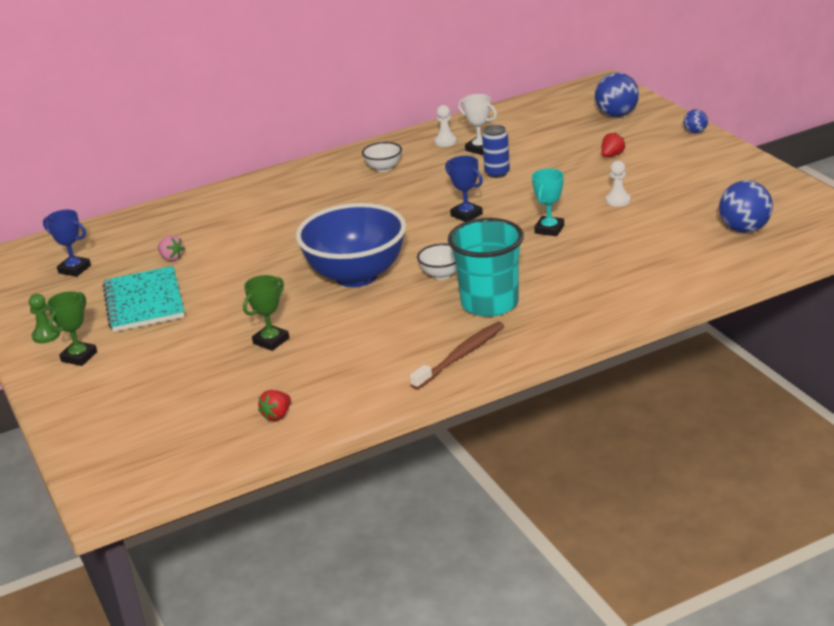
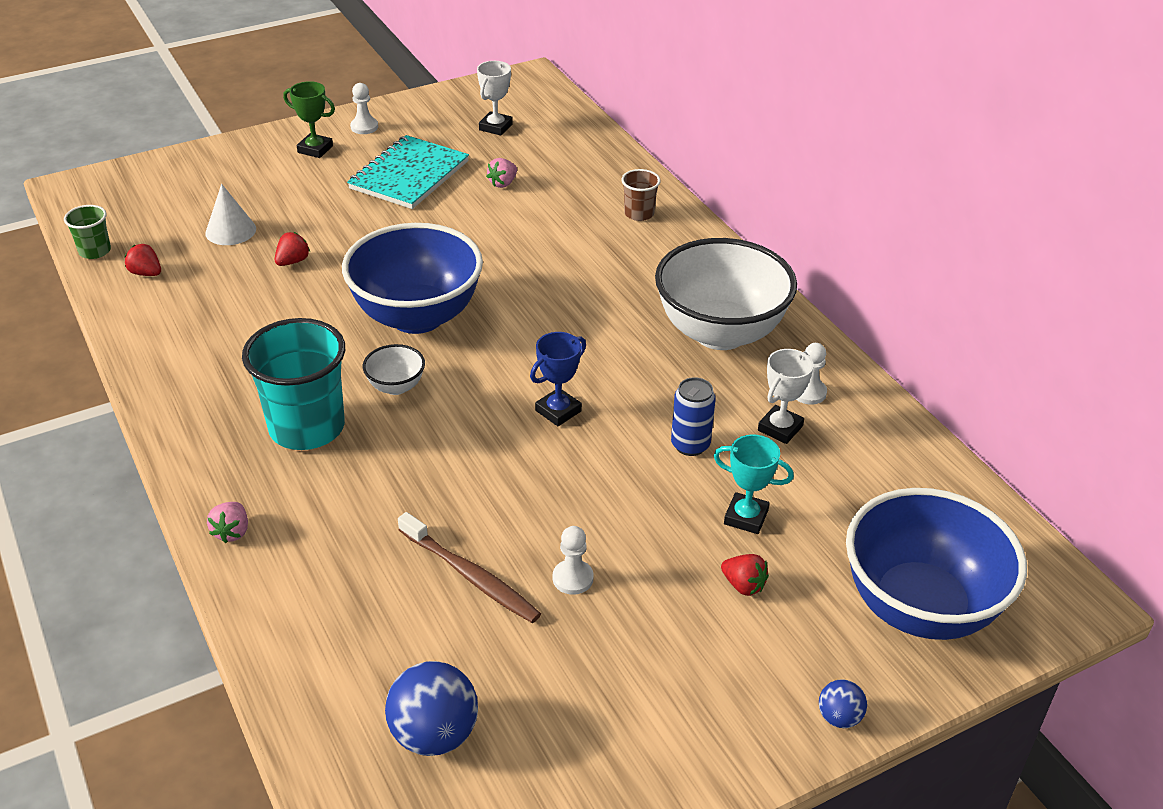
camera: 85 degrees right, 10 degrees up
(46, 335) = (364, 127): green pawn -> white pawn
(74, 269) = (495, 127): blue trophy -> white trophy
(144, 302) = (409, 175): turquoise notebook -> turquoise notebook turned 45 degrees counterclockwise
(214, 381) = (230, 231): none -> white cone
(232, 201) = (639, 214): none -> brown cup
(233, 454) = (95, 251): none -> green cup
(271, 341) = (293, 261): green trophy -> red strawberry
(383, 168) = (720, 332): white bowl -> white bowl, size x2.36
(461, 356) = (195, 401): brown toothbrush -> brown toothbrush (471, 576)
(549, 229) = (494, 493): turquoise trophy -> turquoise trophy (746, 517)
(602, 316) = (232, 532): none -> pink strawberry
(617, 115) = (919, 607): blue ball -> blue bowl

